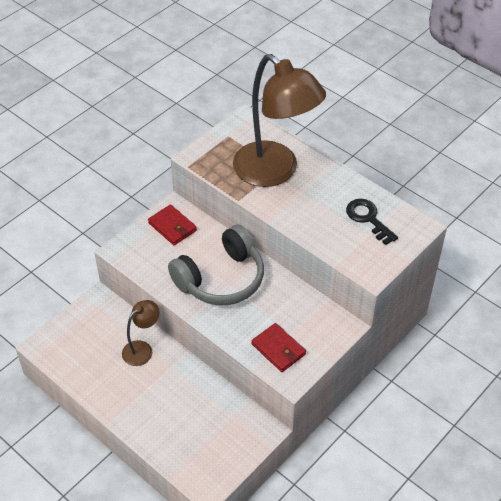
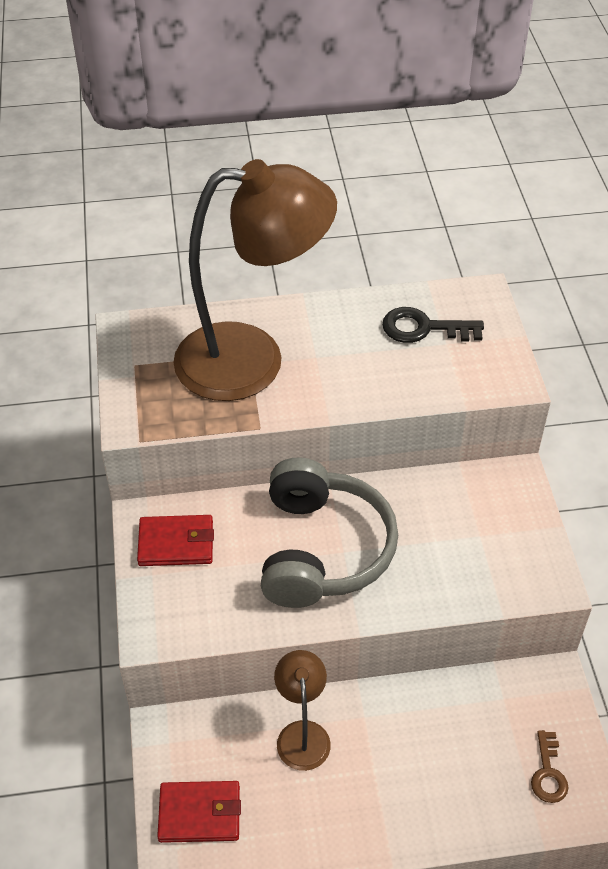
camera: 50 degrees left, 0 degrees up
(209, 457) = (548, 773): none -> brown key
(278, 349) = (494, 566): red wallet -> red wallet (200, 814)

